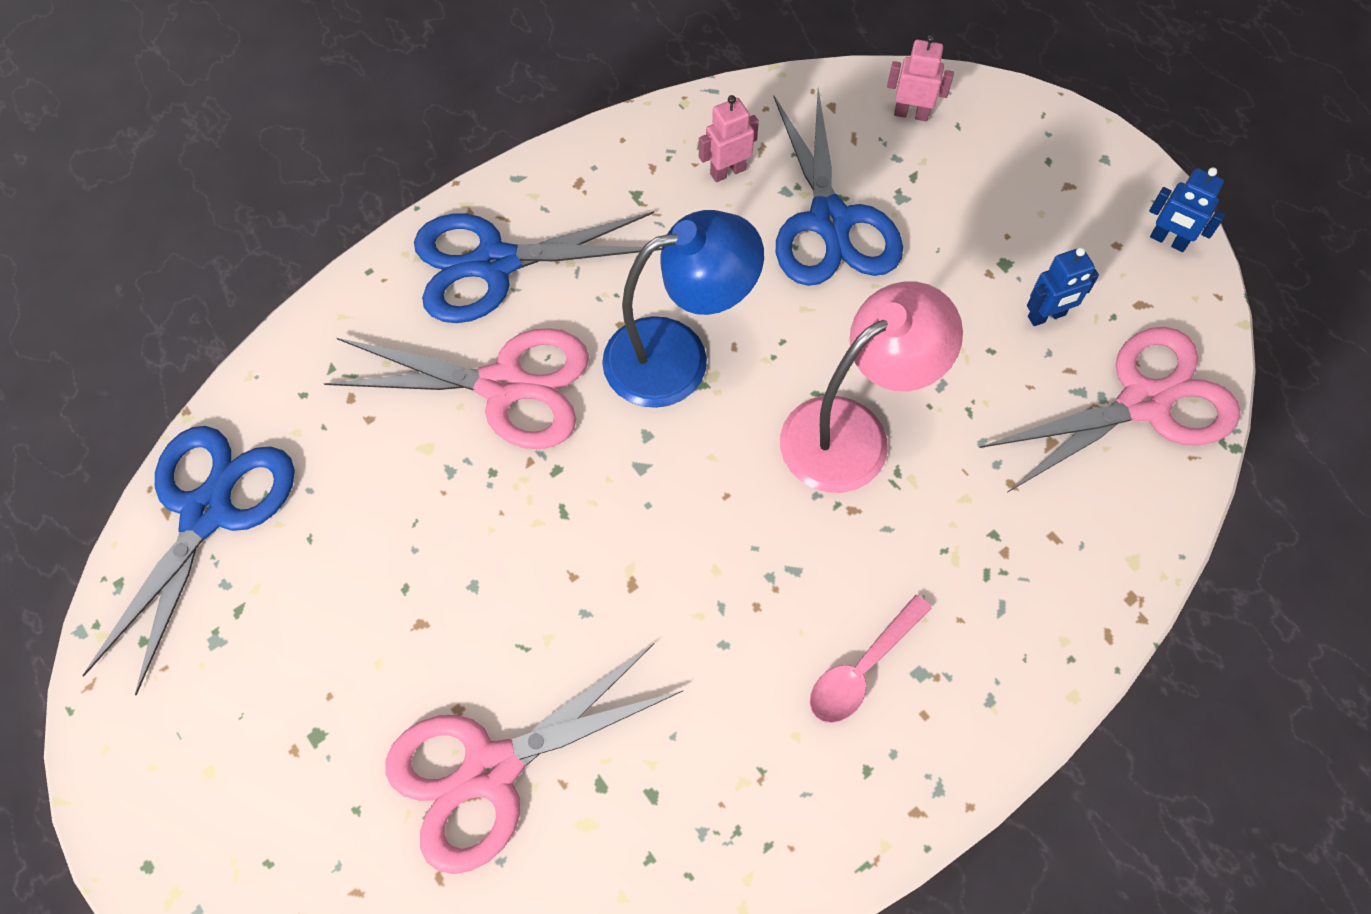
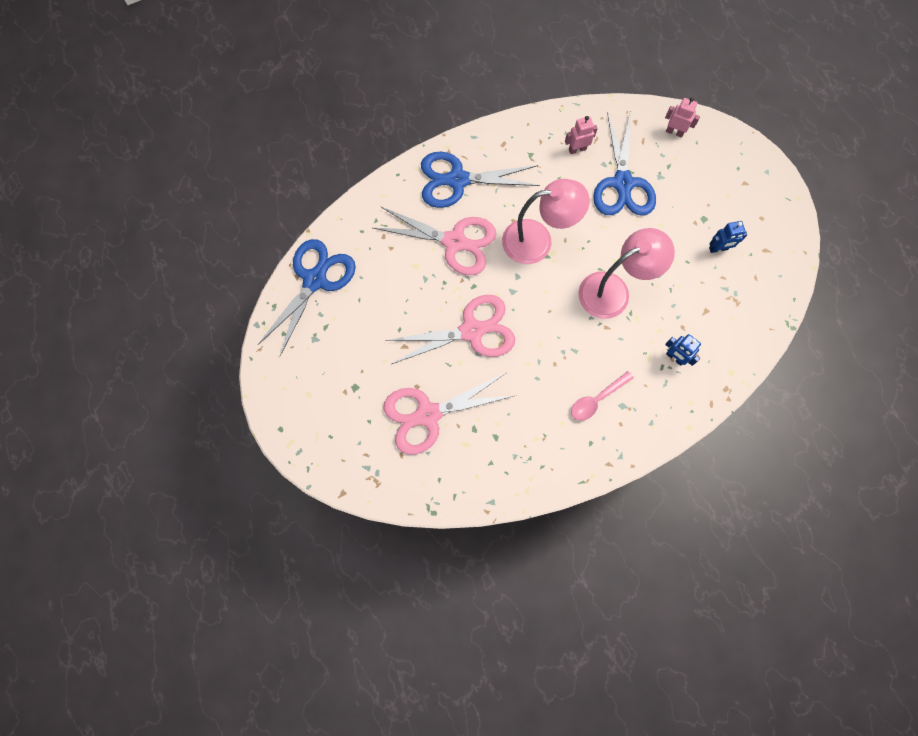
camera: 10 degrees right, 10 degrees up
(677, 356) = (537, 240): blue lamp -> pink lamp
(1143, 403) = (754, 299): pink scissors -> pink scissors (471, 331)
(1168, 241) = (787, 220): blue robot -> blue robot (674, 357)

